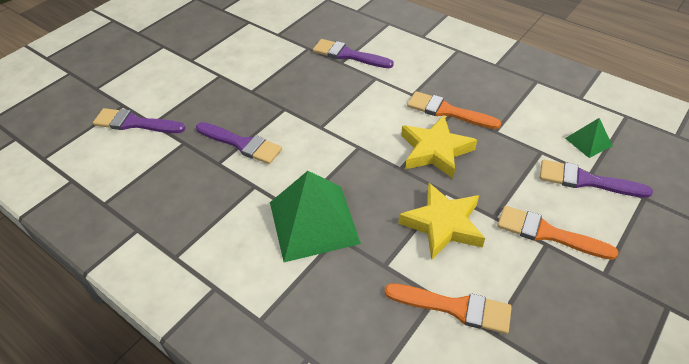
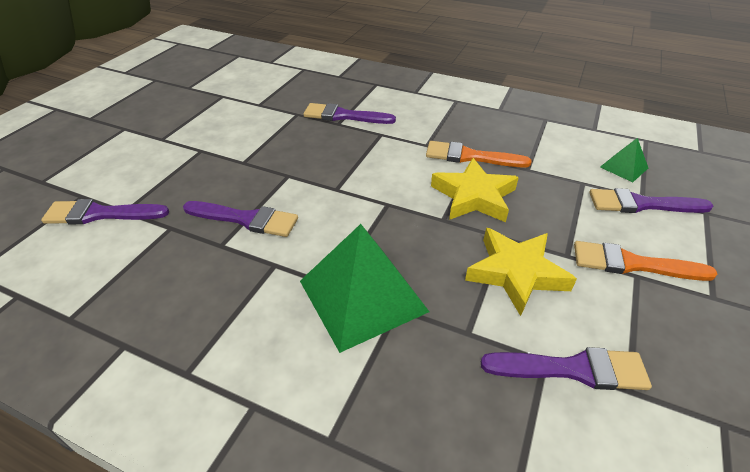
camera: 15 degrees left, 5 degrees down
(454, 307) = (573, 369): orange brush -> purple brush

